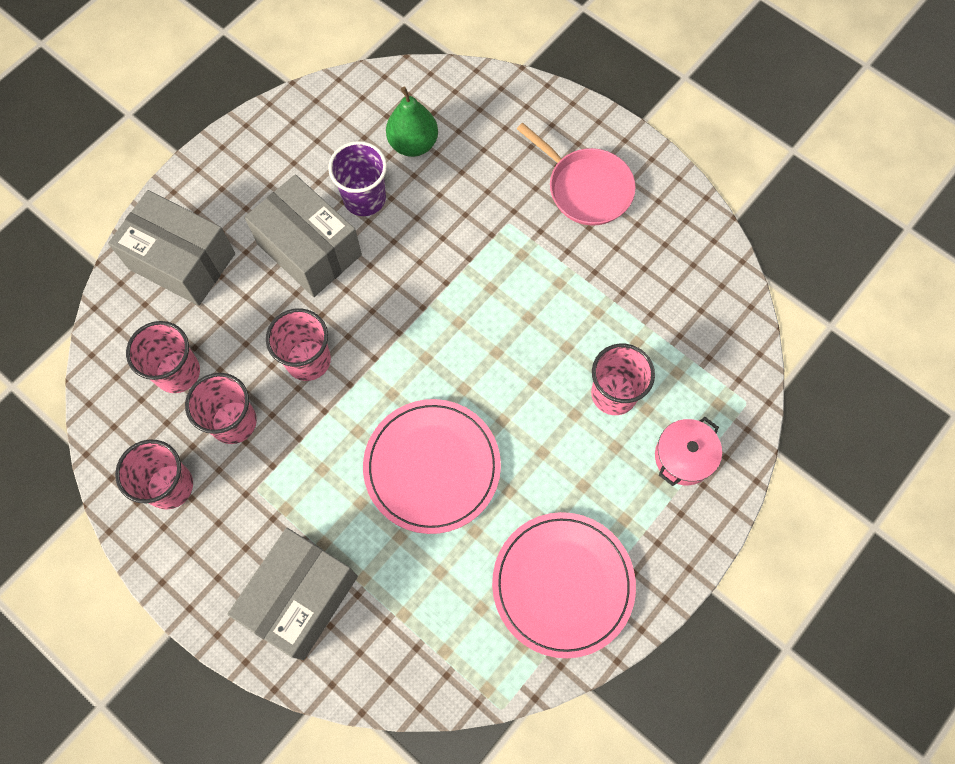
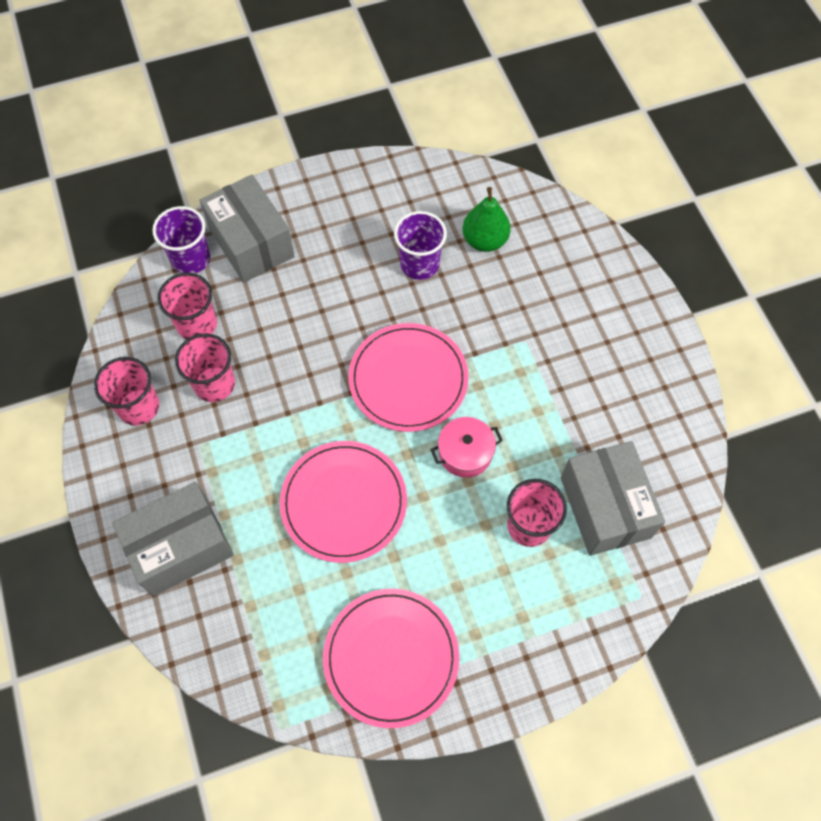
camera: 30 degrees right, 5 degrees down
(129, 309) = (191, 259): none -> purple cup
(308, 360) = (299, 367): pink cup -> none
(309, 249) = (352, 282): grey box -> grey box (605, 507)
(421, 316) = (408, 379): none -> pink plate
(586, 188) = (608, 346): pink pan -> none
(683, 457) = (557, 611): pink pot -> pink pot (465, 453)

